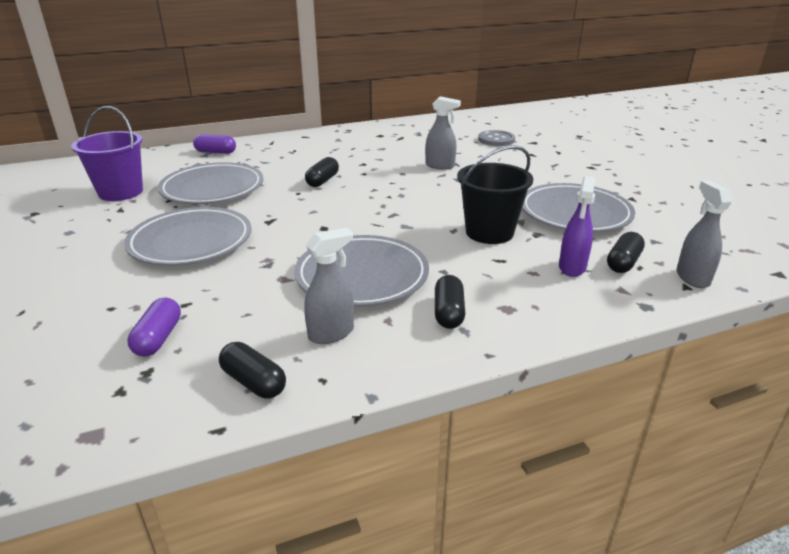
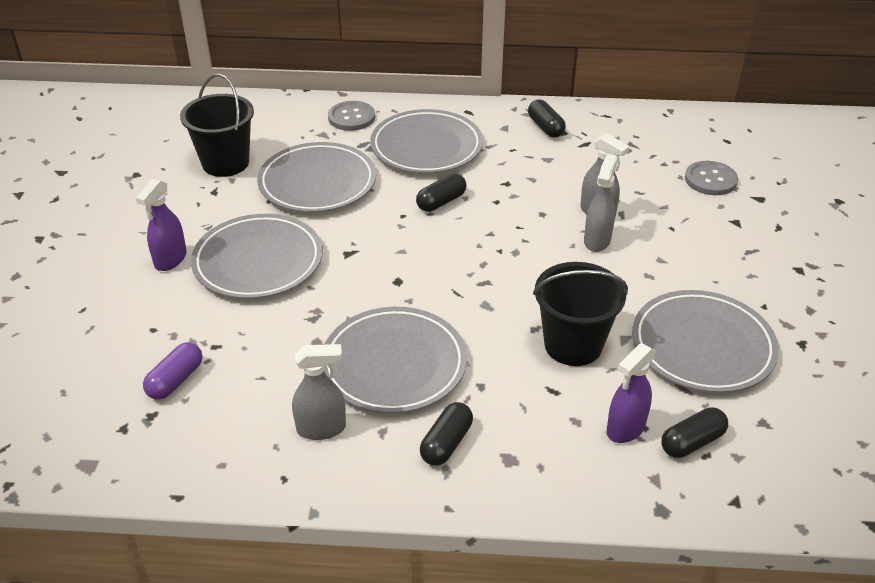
camera: 25 degrees right, 10 degrees up
(101, 258) = (170, 260): none -> purple spray bottle
(120, 192) = (225, 163): purple bucket -> black bucket
(216, 152) = (351, 117): purple capsule -> grey button
(254, 382) = (227, 459): black capsule -> black capsule (545, 127)
(287, 157) = (426, 147): none -> grey plate
(692, 277) = (755, 492): grey spray bottle -> grey spray bottle (597, 240)

